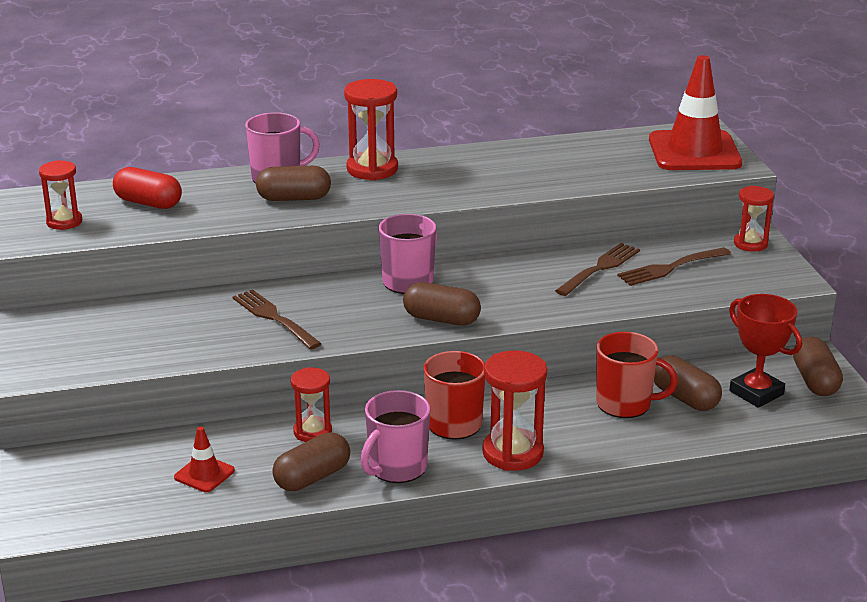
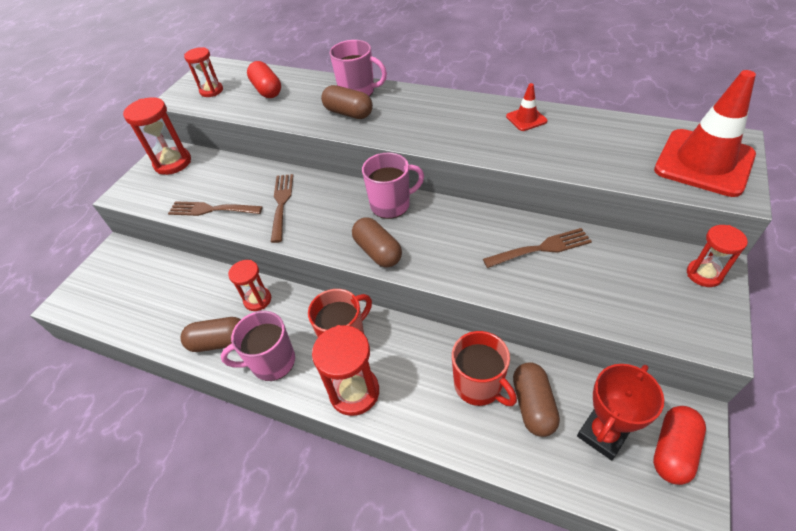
camera: 40 degrees right, 20 degrees up
(204, 474) = (172, 305): red traffic cone -> red traffic cone (526, 119)
(372, 169) = (423, 102): red hourglass -> red hourglass (173, 163)
(670, 268) = (603, 273): brown fork -> brown fork (211, 209)
(756, 393) = (603, 434): red trophy -> red trophy turned 45 degrees clockwise
(815, 381) = (673, 450): brown capsule -> red capsule

